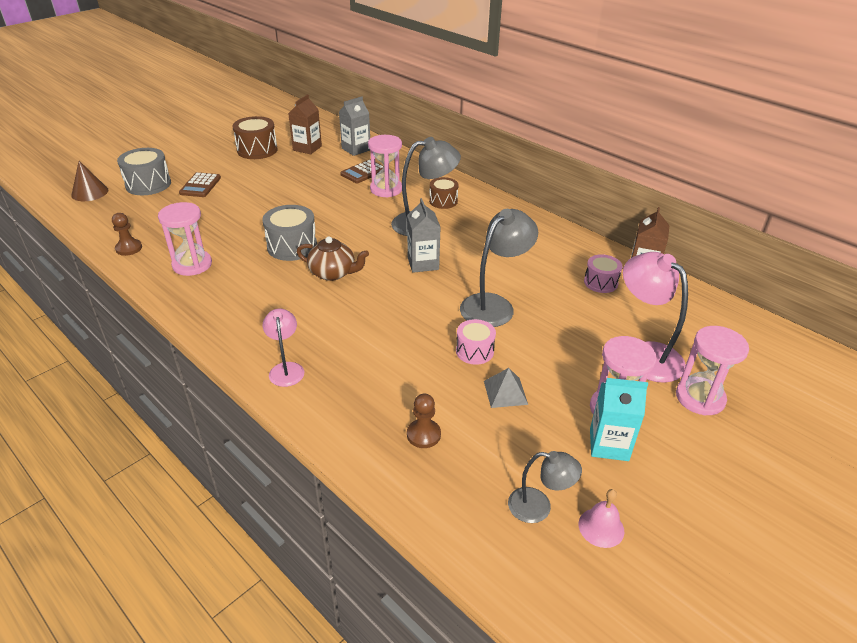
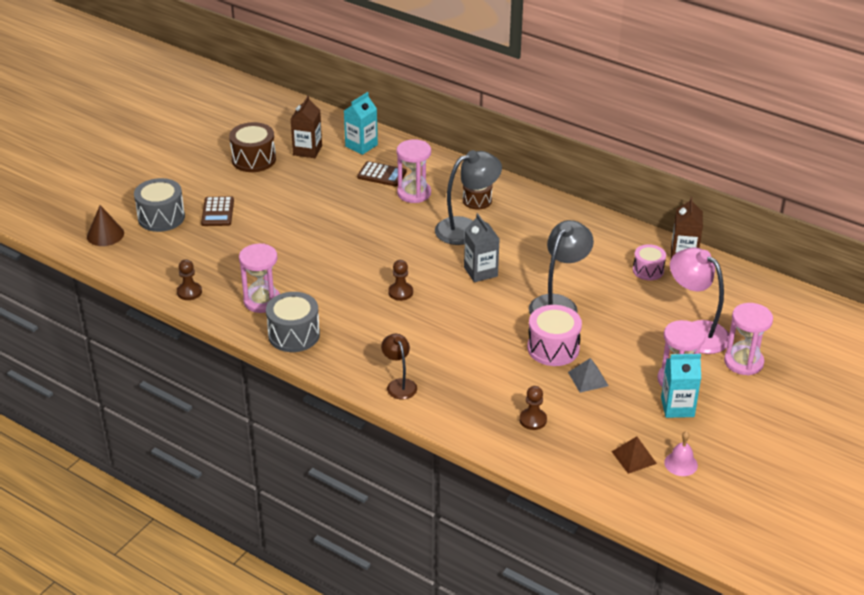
camera: 10 degrees left, 0 degrees up
(286, 369) = (399, 384): pink lamp -> brown lamp
(292, 246) = (348, 270): grey drum -> grey drum (294, 335)
(333, 273) = (400, 292): brown teapot -> brown pawn
(356, 149) = (361, 145): grey carton -> turquoise carton
(363, 172) = (381, 175): brown calculator -> brown calculator turned 105 degrees counterclockwise
(474, 351) = (553, 348): pink drum -> pink drum, size x1.57
(539, 507) = (634, 457): grey lamp -> brown pyramid

